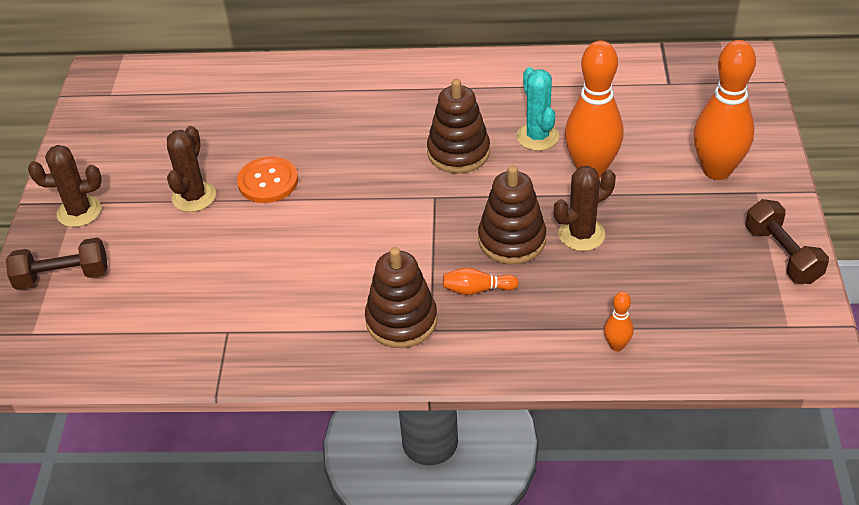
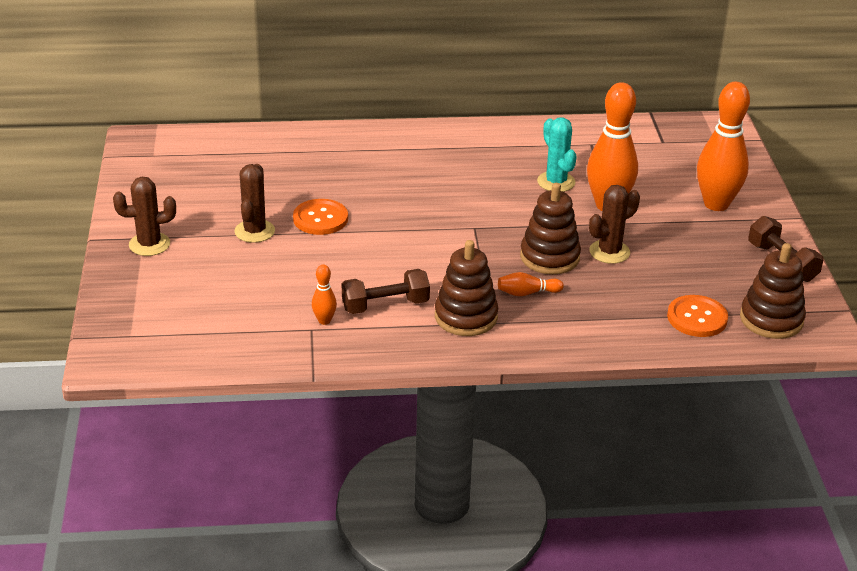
camera: 10 degrees left, 10 degrees down
(62, 276) = (147, 293): brown dumbbell -> brown dumbbell (385, 305)
(458, 152) = (488, 194): brown stacking toy -> brown stacking toy (771, 319)
(616, 345) = (655, 329): orange bowling pin -> orange bowling pin (324, 320)
(668, 331) = (697, 318): none -> orange button

